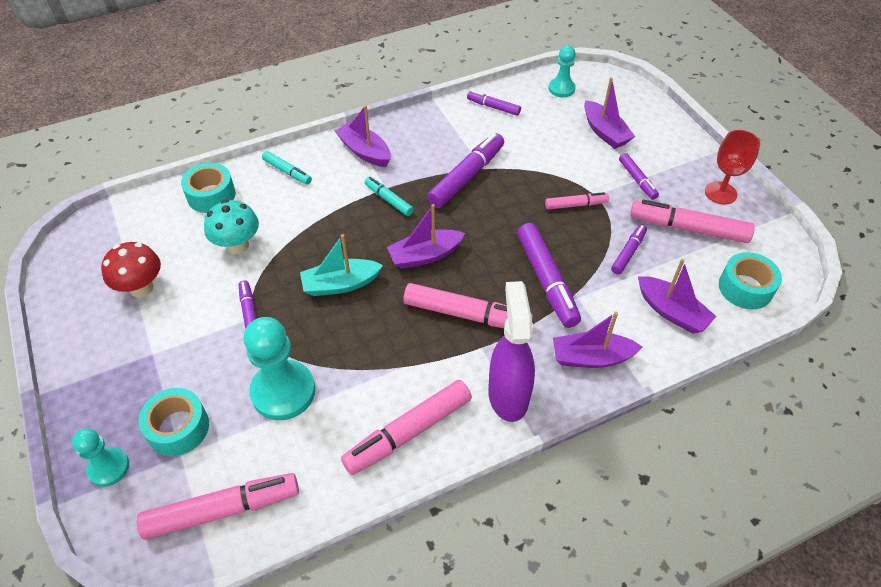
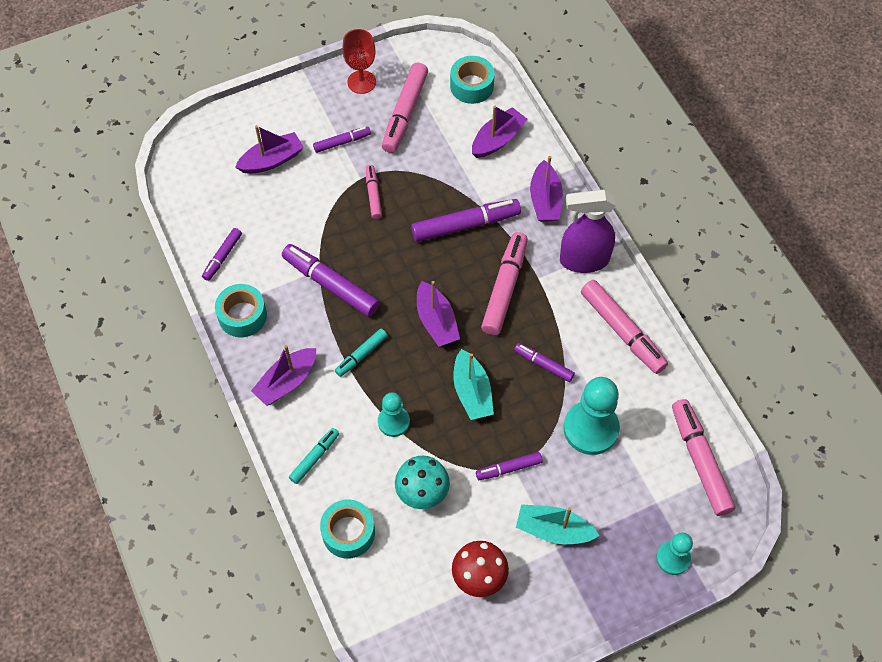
camera: 90 degrees left, 10 degrees up
(173, 351) = (553, 530): none -> turquoise boat
(178, 428) = (632, 509): turquoise tape -> turquoise tape (242, 315)
(561, 89) = (197, 191): turquoise pawn -> turquoise pawn (393, 422)
(628, 253) = (433, 161): purple marker -> purple marker (543, 364)

